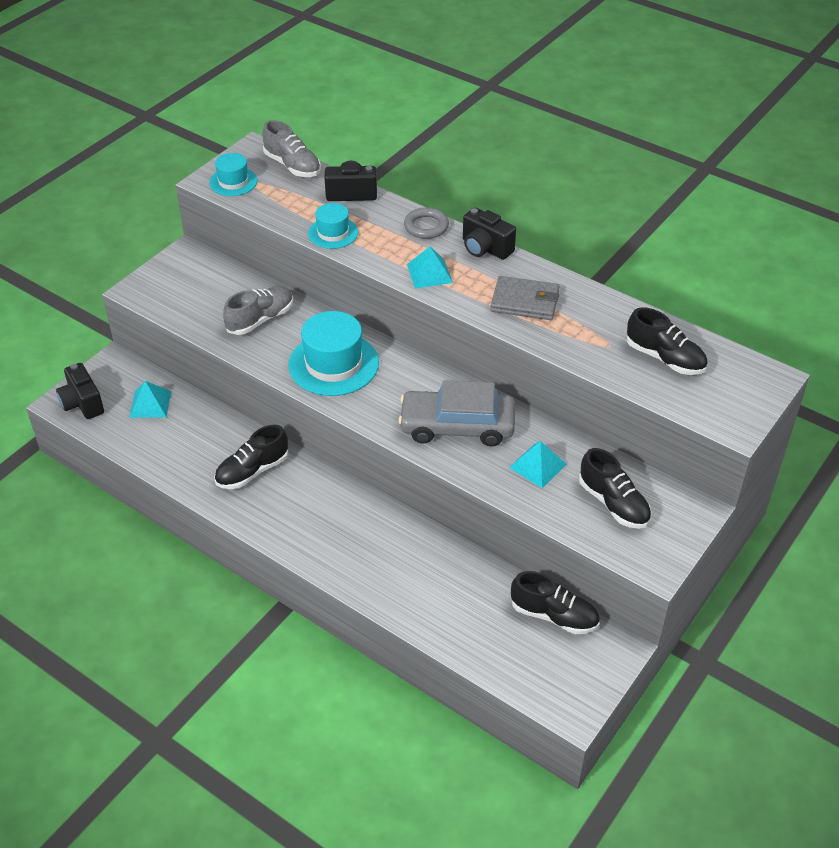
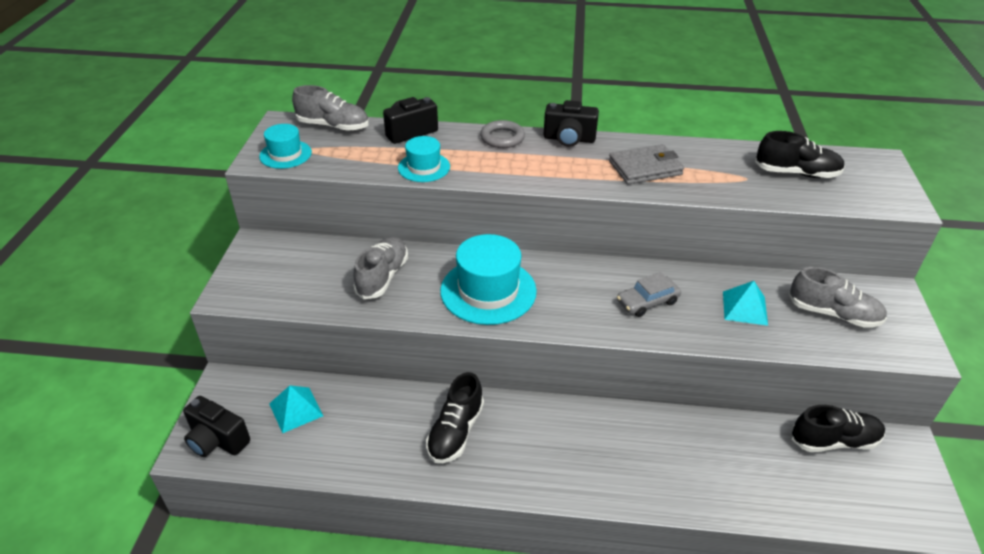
camera: 30 degrees left, 5 degrees down
(429, 273) = (543, 172): turquoise pyramid -> none
(457, 426) = (647, 302): grey car -> grey car, size x0.54
(613, 503) = (833, 314): black shoe -> grey shoe

